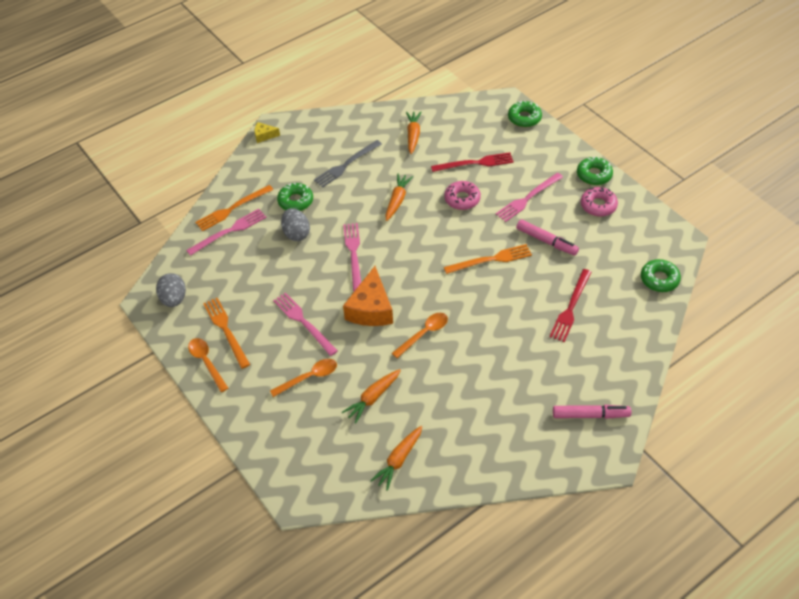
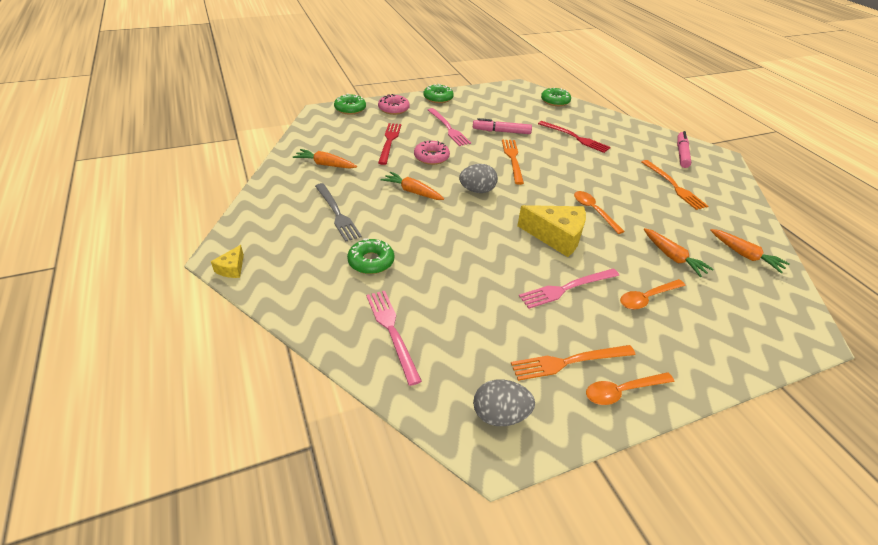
camera: 80 degrees left, 10 degrees down
(232, 209) = (351, 322): orange fork -> orange fork (674, 186)
(296, 233) = (425, 270): grey egg -> grey egg (477, 190)
(309, 377) = (647, 298): orange spoon -> orange spoon turned 105 degrees counterclockwise
(353, 254) = (476, 233): pink fork -> none
(371, 309) = (556, 236): orange cheese -> yellow cheese
(546, 241) = (501, 131): pink marker -> pink marker turned 135 degrees counterclockwise
(598, 205) = (472, 104): pink donut -> pink donut (393, 109)

